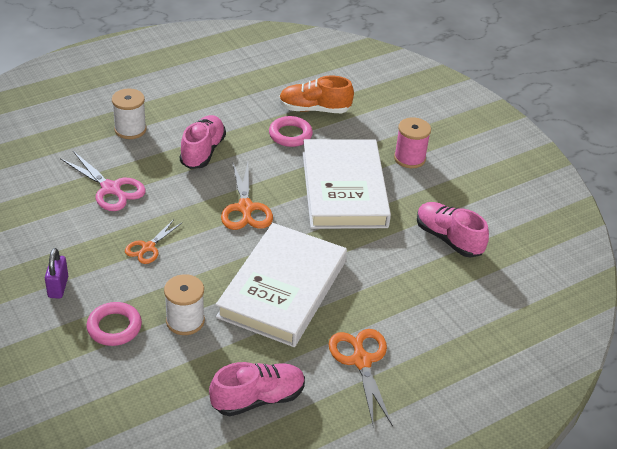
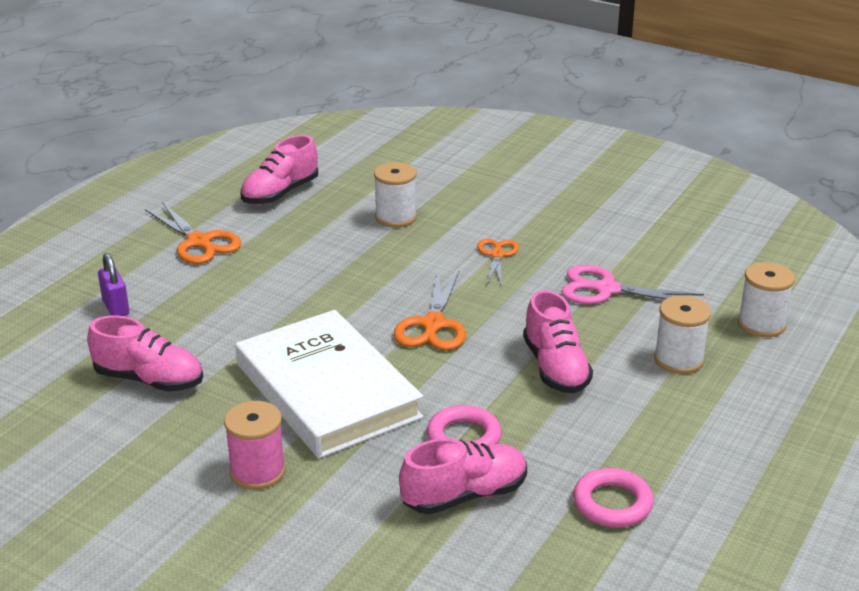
camera: 155 degrees right, 10 degrees down
(55, 130) = (761, 324): none -> white spool
(58, 287) = (540, 202): purple padlock -> purple padlock (116, 307)
(114, 327) = (454, 195): pink ring -> pink ring (612, 503)
(245, 208) = (433, 324): orange scissors -> orange scissors turned 135 degrees counterclockwise
(282, 289) = (322, 268): white book -> none
(314, 109) = (464, 495): orange shoe -> pink shoe

